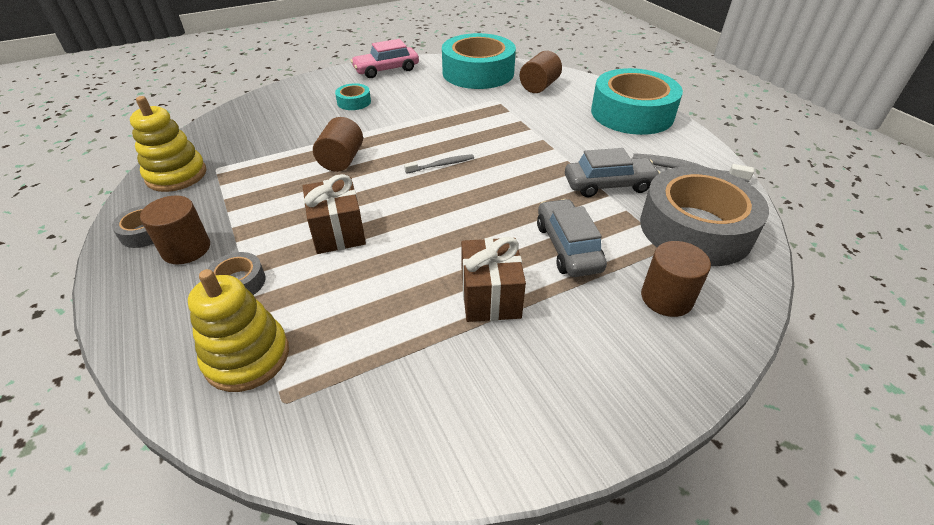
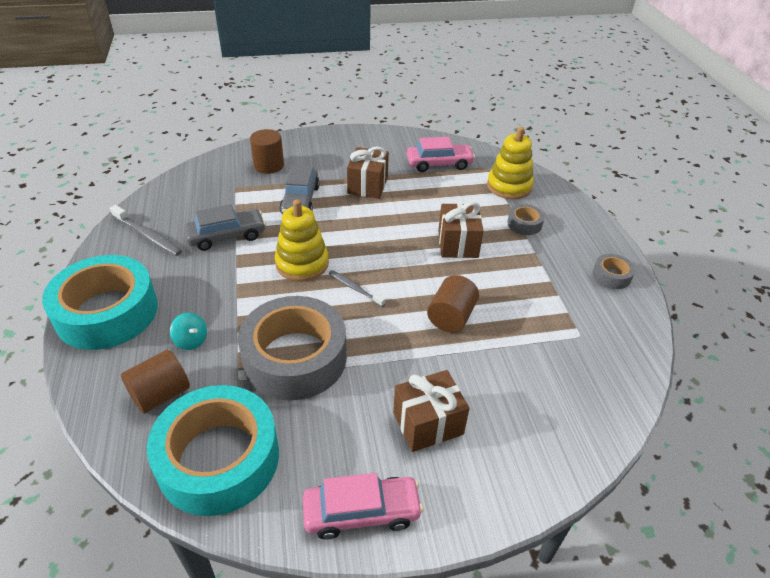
camera: 165 degrees left, 0 degrees up
(176, 175) = (617, 335): yellow stacking toy -> yellow stacking toy (302, 264)
(186, 249) = (571, 254): brown cylinder -> none
(354, 102) = (428, 423): turquoise tape -> brown gift
(382, 384) = (439, 164): none -> pink car
(441, 165) = (355, 288): grey toothbrush -> grey toothbrush turned 45 degrees clockwise
(549, 110) = (191, 341): none -> turquoise spinning top
(608, 185) = (226, 236): grey car -> grey car turned 150 degrees clockwise
(695, 228) = (204, 193): grey tape -> grey tape (295, 357)

